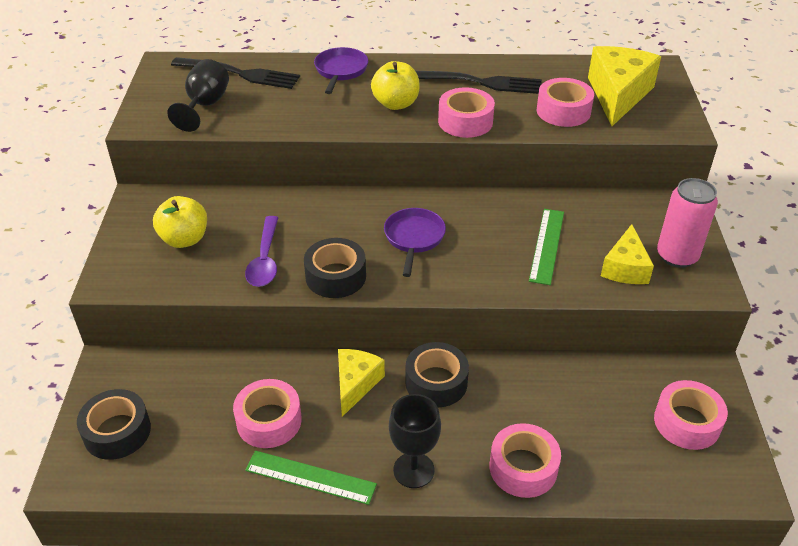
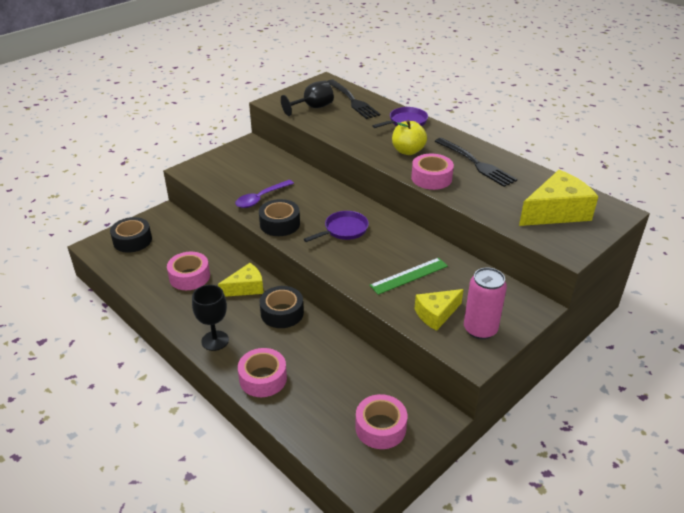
camera: 45 degrees right, 5 degrees down
(184, 239) = (242, 170): yellow apple -> none
(310, 477) = (172, 310): green ruler -> none
(563, 111) = (501, 202): pink tape -> none

